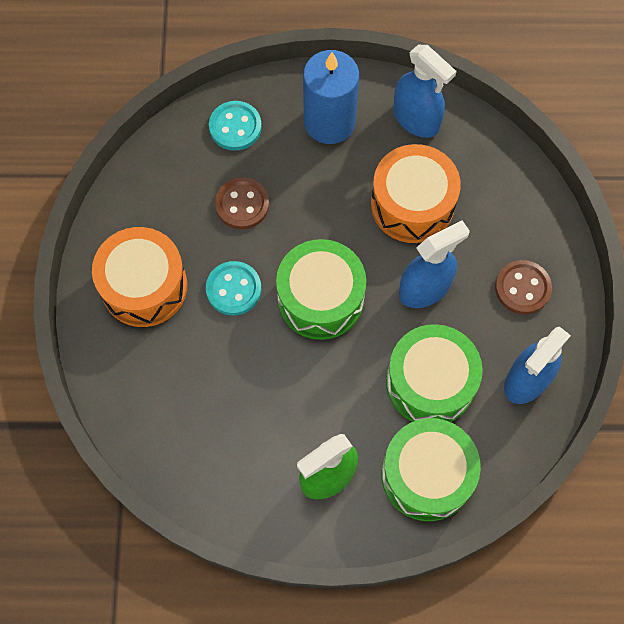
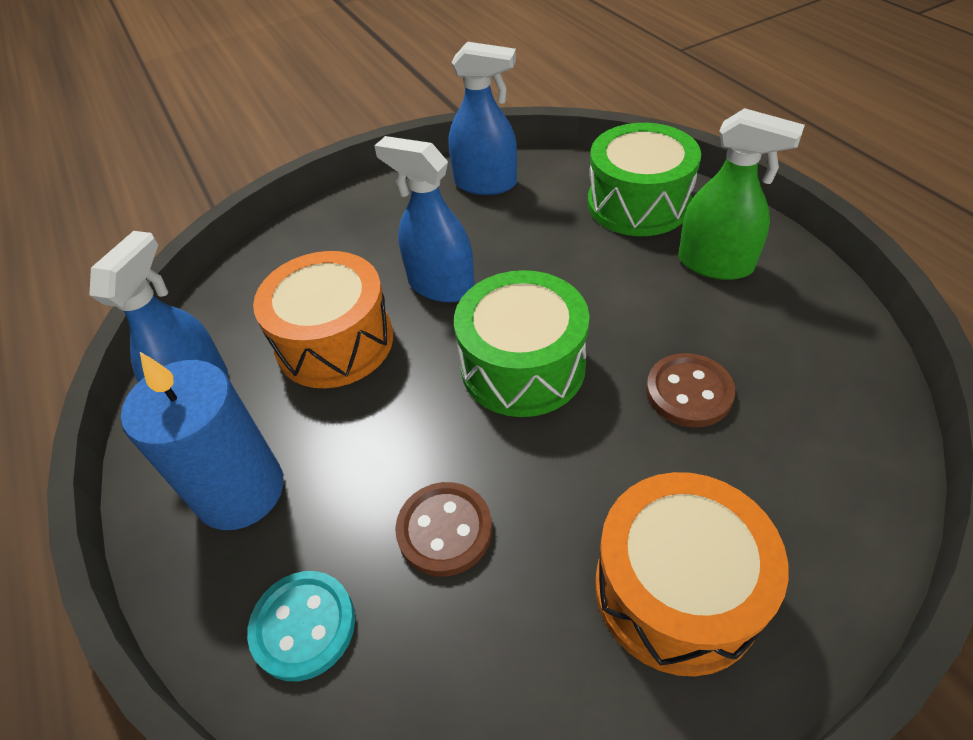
camera: 115 degrees left, 20 degrees down
(233, 289) = (584, 464): turquoise button -> none
(430, 382) = (545, 238): green drum -> none
(522, 288) = (389, 220): brown button -> brown button (688, 392)

